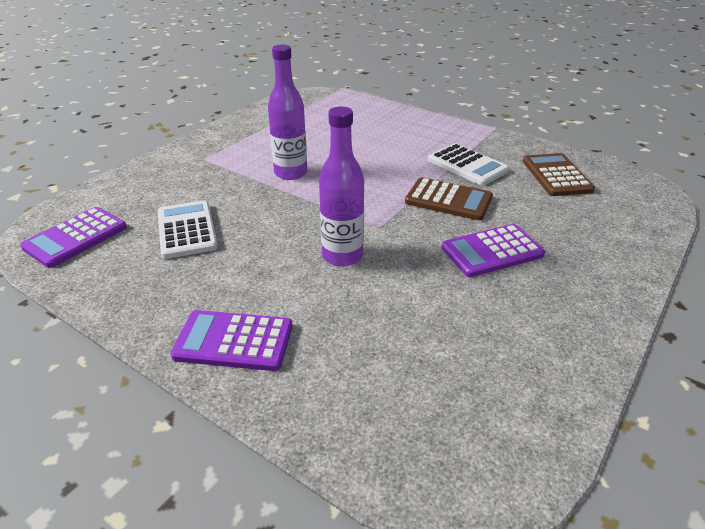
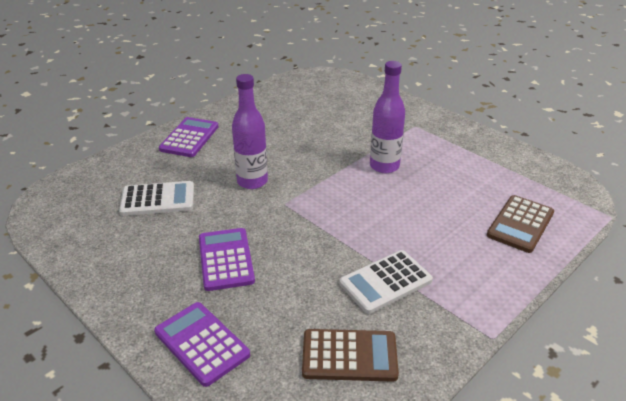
camera: 100 degrees right, 0 degrees up
(75, 238) = (312, 86): purple calculator -> purple calculator (201, 343)
(186, 230) = (308, 121): white calculator -> white calculator (158, 199)
(448, 200) = (316, 252): brown calculator -> brown calculator (520, 224)

